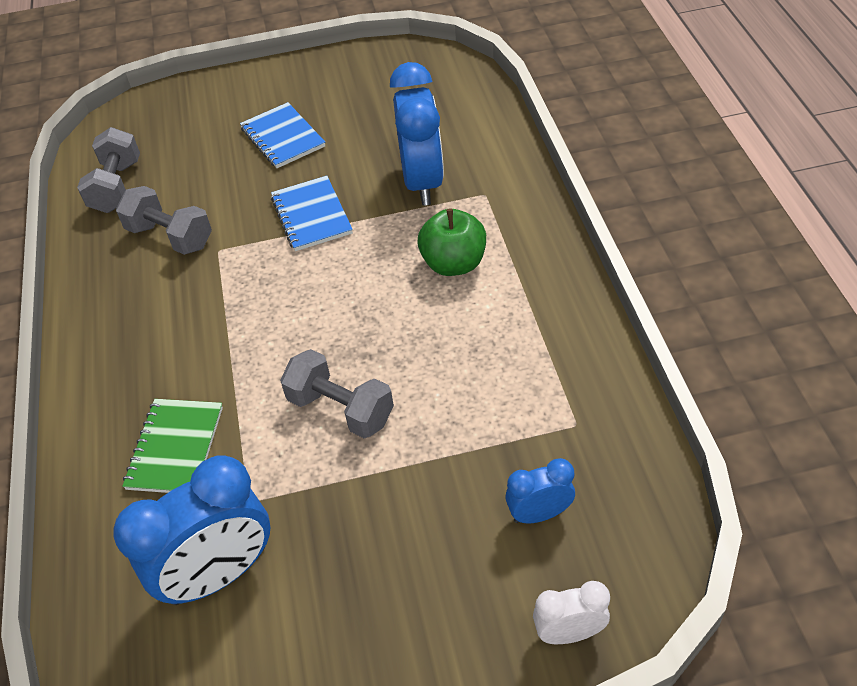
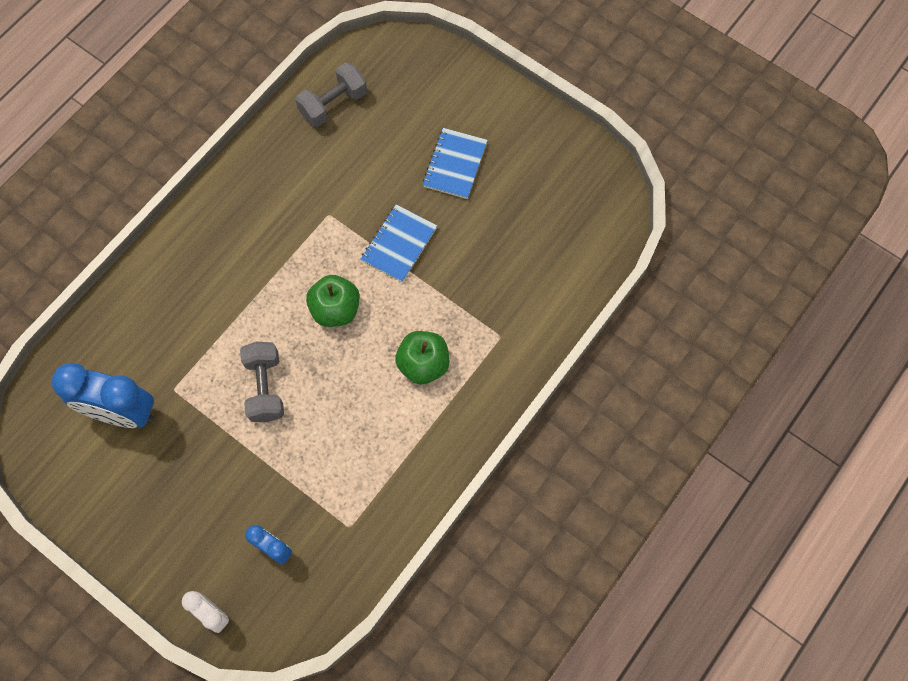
camera: 45 degrees right, 20 degrees up
(170, 237) = (318, 176): grey dumbbell -> none
(175, 448) = (177, 321): green notebook -> none
(321, 300) = (335, 309): none -> green apple
(422, 182) = (482, 288): blue clock -> none

